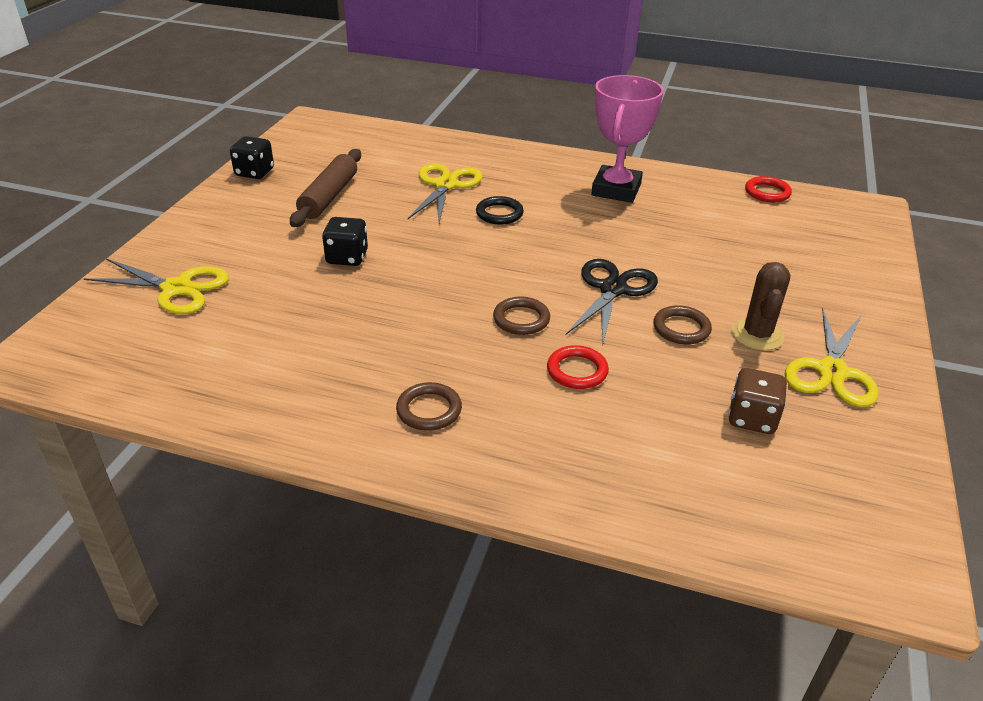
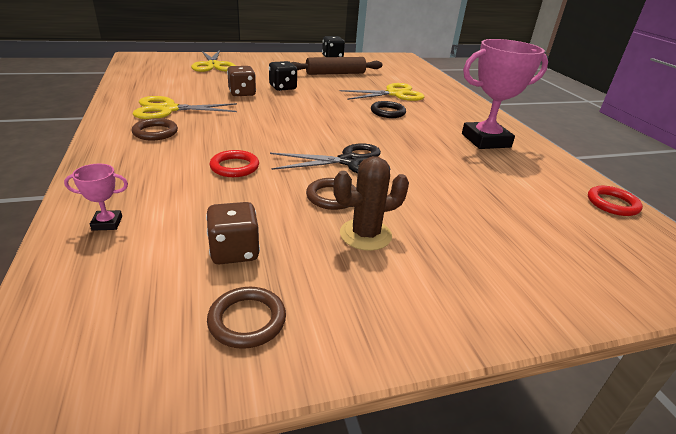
camera: 55 degrees right, 5 degrees down
(339, 298) = (242, 93): none -> brown dice
(521, 319) = (275, 139): brown ring -> brown ring (247, 320)
(660, 493) = (107, 223): none -> pink trophy
(831, 371) = (353, 289): yellow scissors -> yellow scissors (168, 109)

